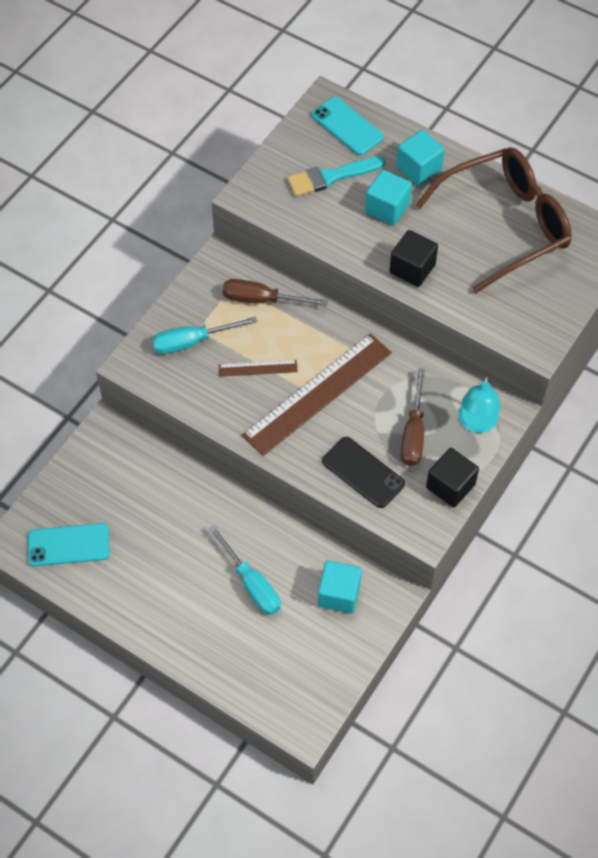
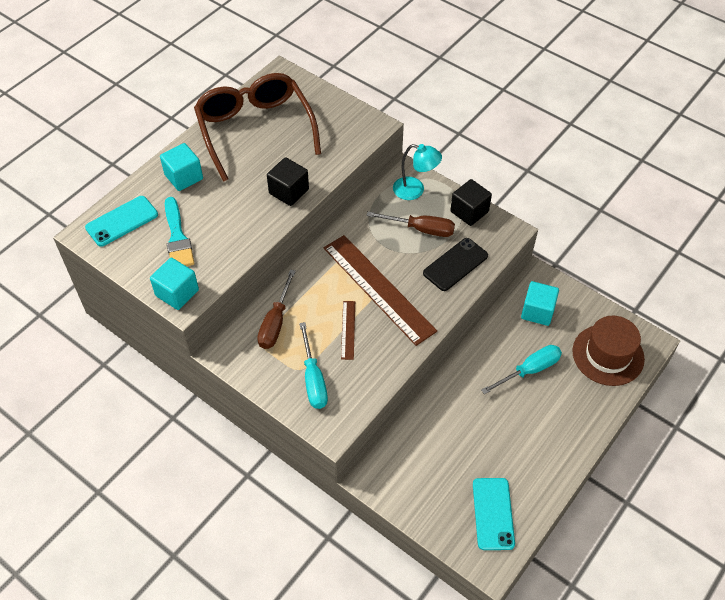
camera: 85 degrees left, 5 degrees down
(281, 675) = (608, 355): none -> brown hat
(387, 208) = (222, 202): turquoise cube -> turquoise cube (177, 293)

